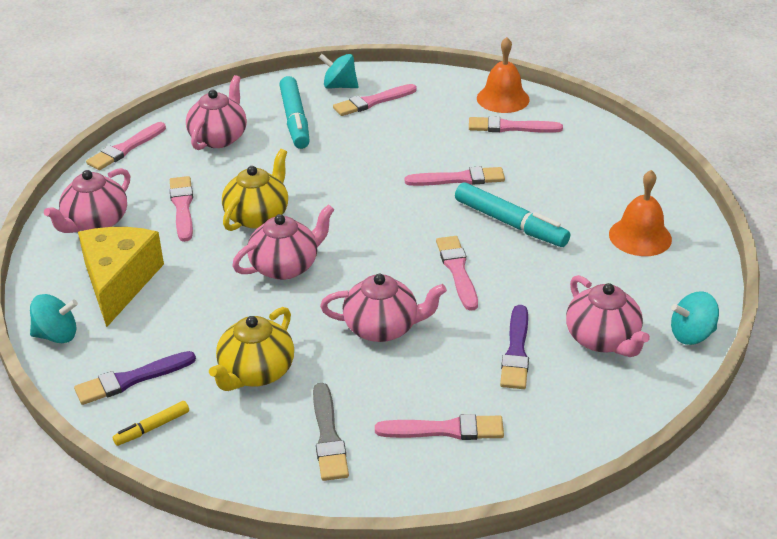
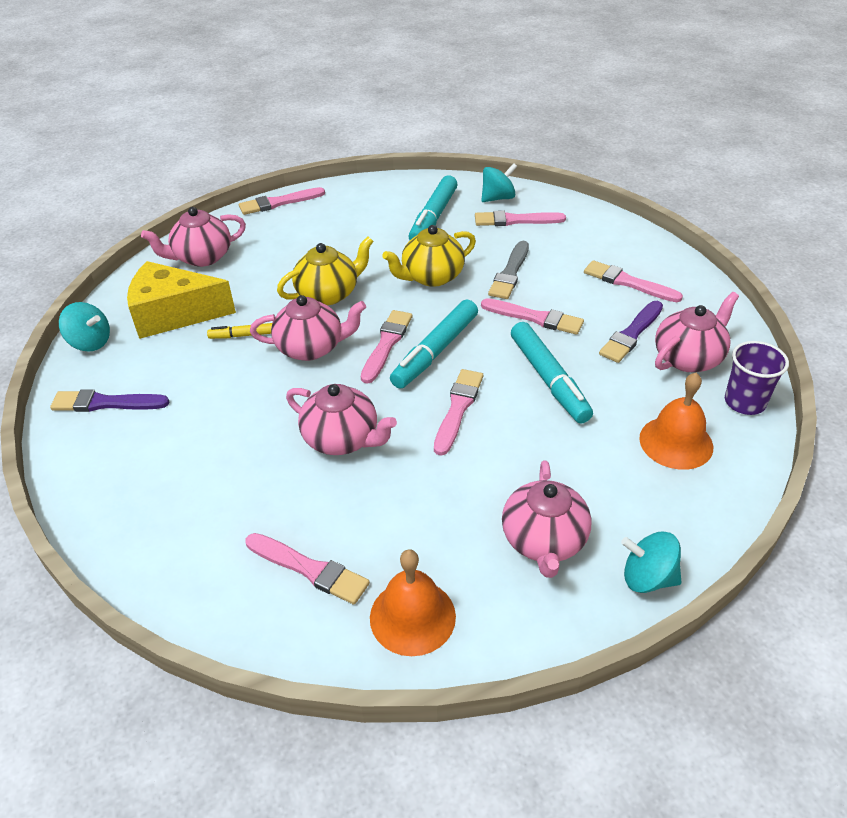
camera: 30 degrees right, 5 degrees up
(119, 282) = (174, 314): yellow cheese -> yellow cheese turned 120 degrees counterclockwise
(152, 428) = (81, 454): yellow marker -> yellow marker (242, 335)
(182, 207) = (277, 266): pink brush -> pink brush (386, 344)
(219, 138) = (358, 215): pink teapot -> pink teapot (688, 358)
(256, 372) = (202, 437): yellow teapot -> yellow teapot (431, 277)
(328, 436) = (205, 526): grey brush -> grey brush (510, 273)
(339, 86) = (498, 198): turquoise spinning top -> turquoise spinning top turned 105 degrees clockwise
(399, 233) = (435, 351): none -> turquoise marker
(503, 98) = (643, 252): orange bell -> orange bell (412, 616)
(516, 351) = (445, 516): purple brush -> purple brush (631, 334)
(665, 191) = (744, 402): none -> purple cup

